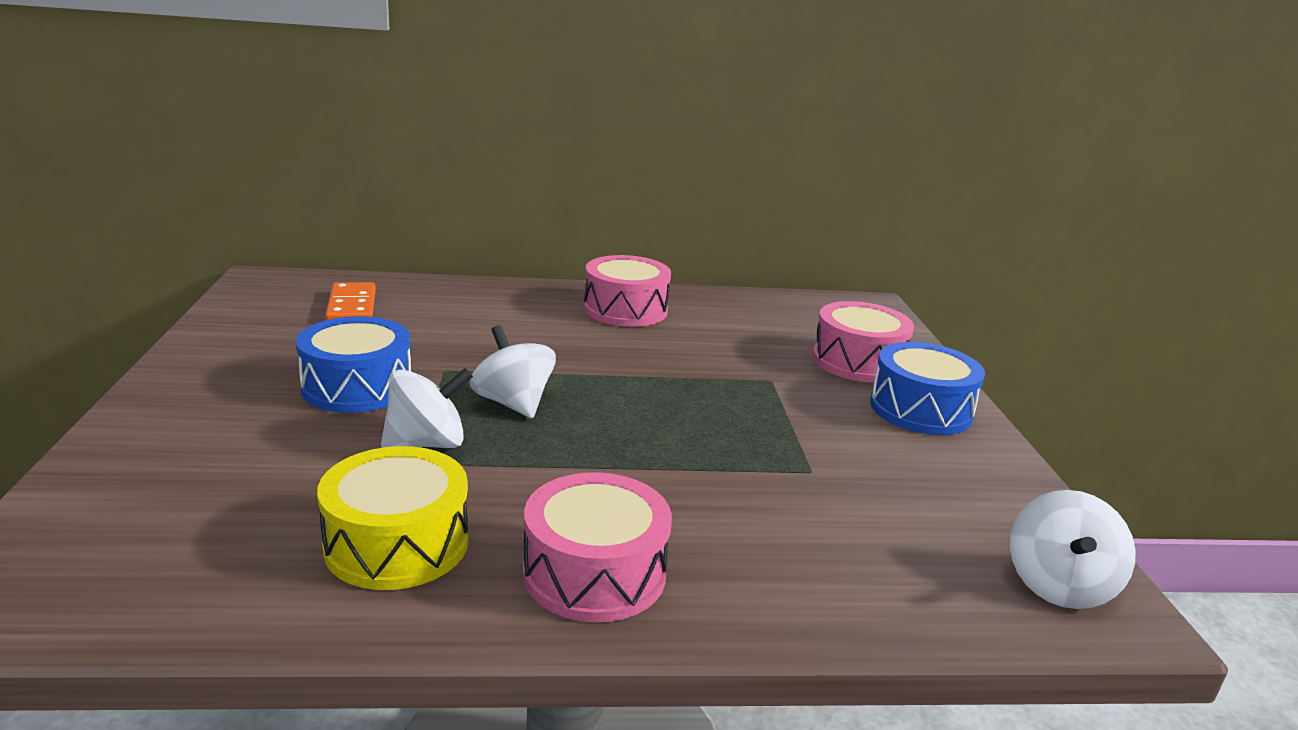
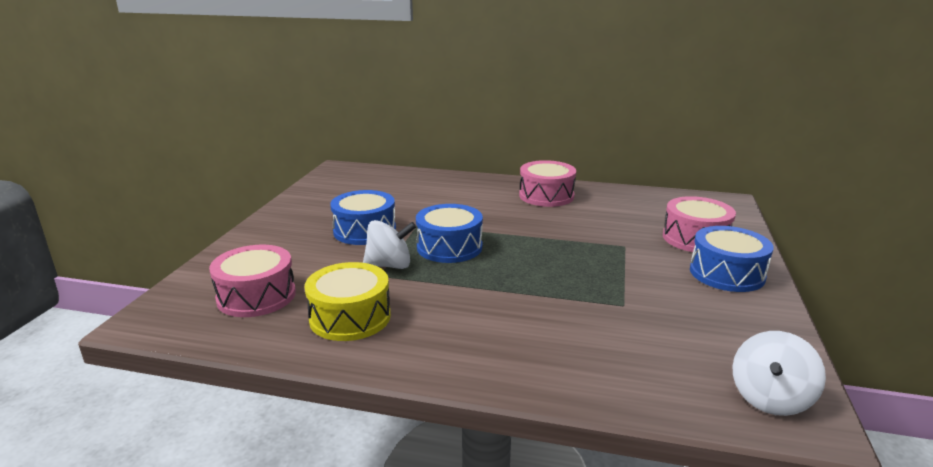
camera: 20 degrees right, 0 degrees up
(351, 307) = (380, 186): orange domino -> none
(513, 403) = (449, 247): white spinning top -> blue drum
(594, 573) = (453, 347): pink drum -> pink drum (256, 296)

